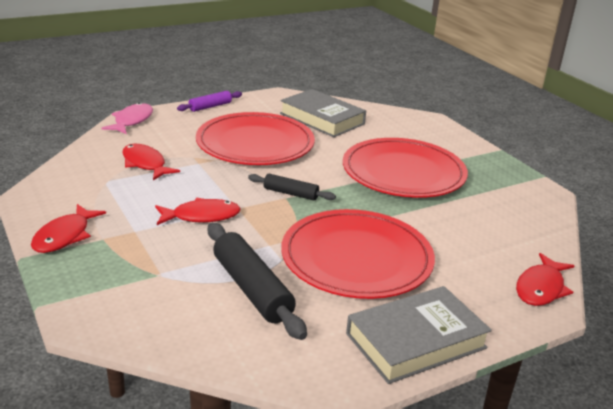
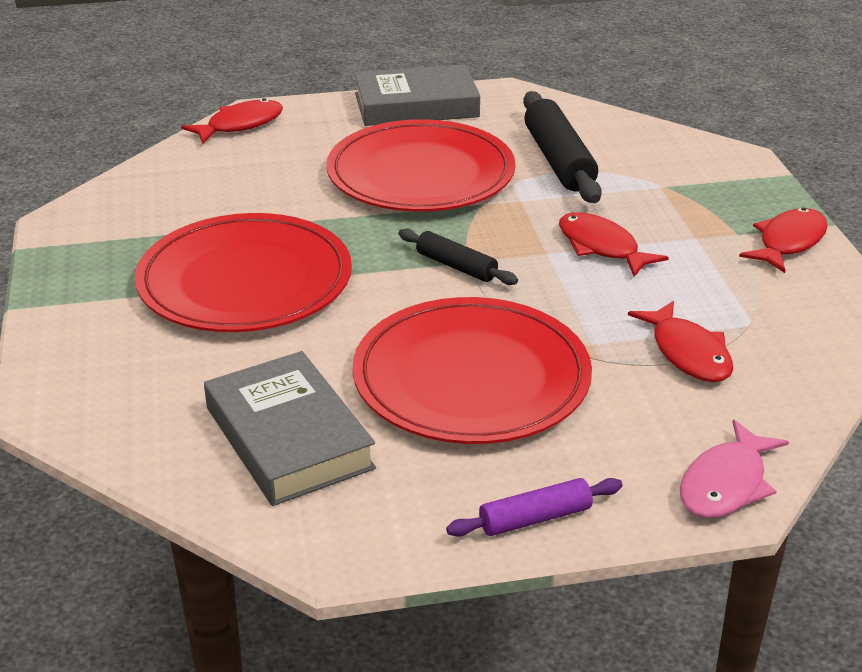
camera: 160 degrees left, 5 degrees up
(201, 216) = (601, 247): red fish -> red fish turned 45 degrees clockwise

